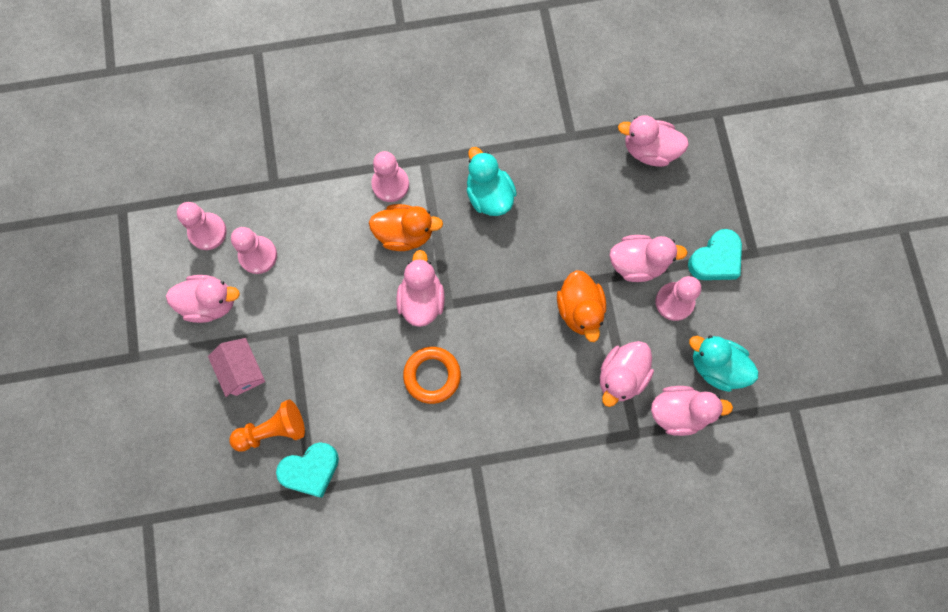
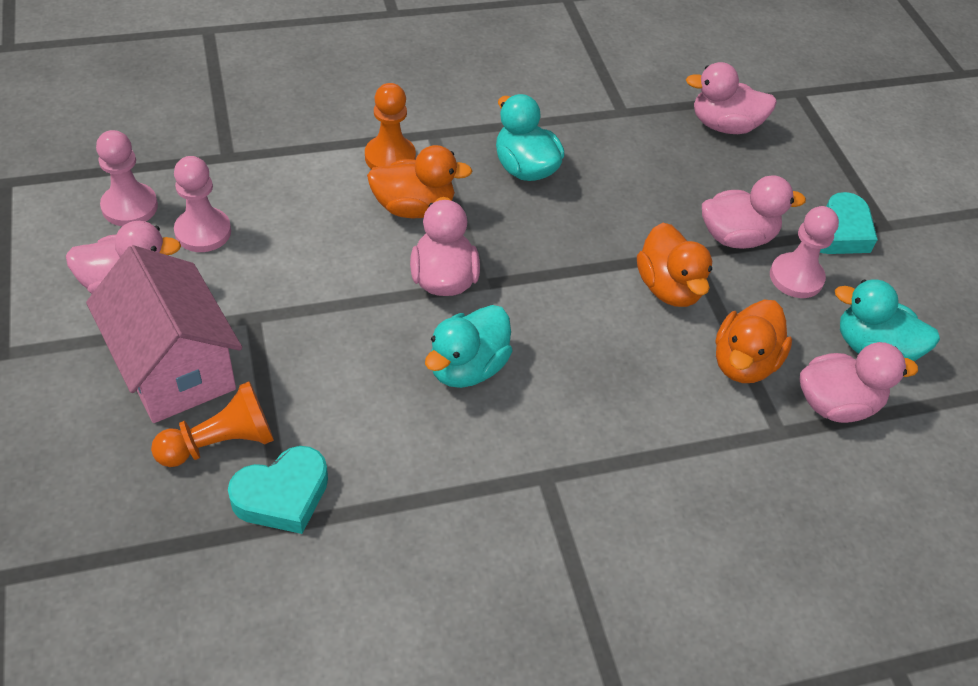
camera: 10 degrees left, 25 degrees down
(242, 371) = (174, 367): pink house -> pink house, size x1.74
(390, 184) = (390, 157): pink pawn -> orange pawn
(432, 375) = (467, 367): orange ring -> turquoise duck
(621, 376) = (743, 363): pink duck -> orange duck

